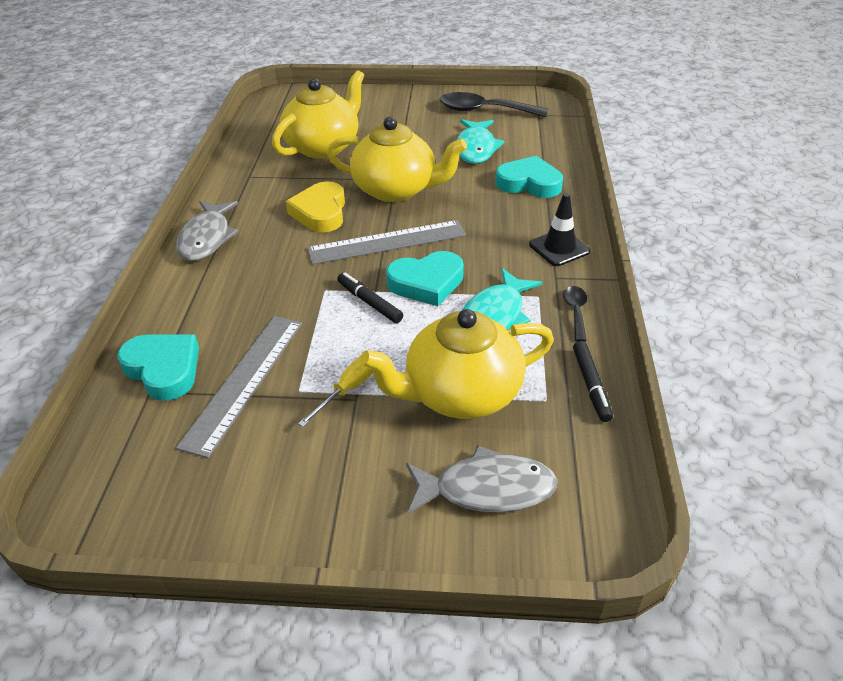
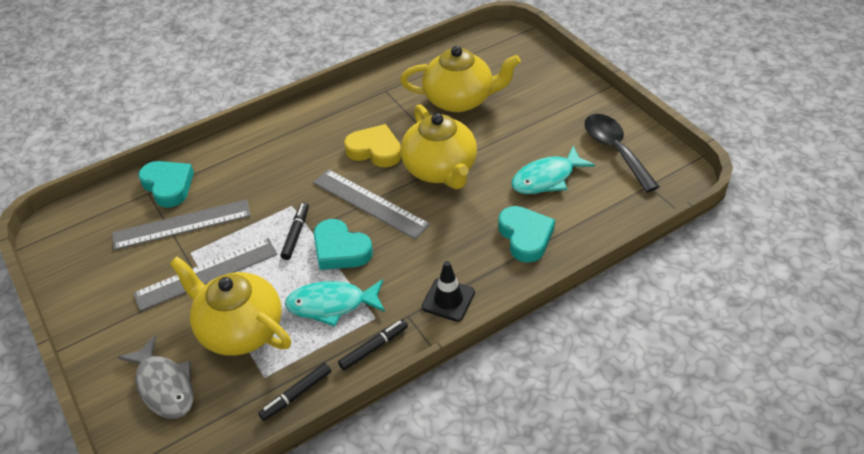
camera: 55 degrees right, 5 degrees up
(164, 369) = (168, 186): turquoise heart -> turquoise heart turned 45 degrees counterclockwise
(207, 238) = (299, 120): grey fish -> none
(320, 212) = (375, 150): yellow heart -> yellow heart turned 60 degrees clockwise
(348, 389) = (206, 274): yellow screwdriver -> grey ruler
(575, 311) = (374, 347): black spoon -> black marker

